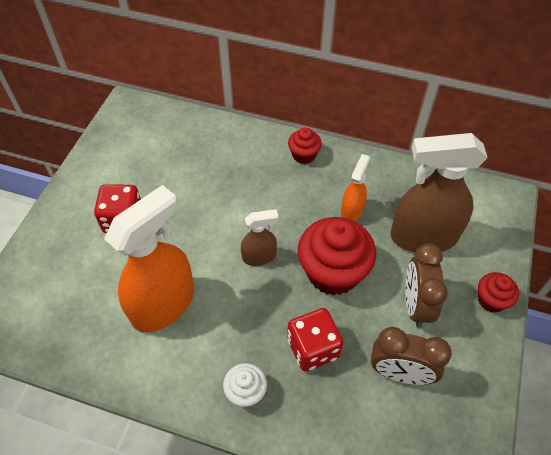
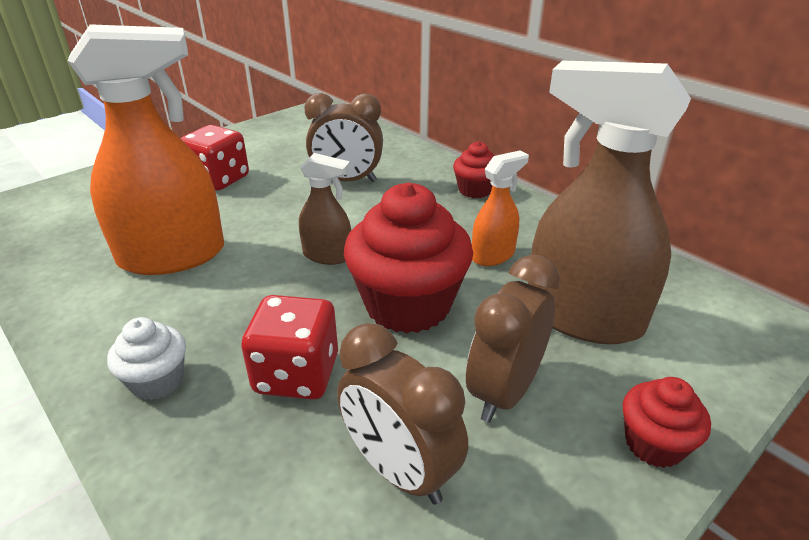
camera: 30 degrees right, 20 degrees down
(215, 181) = (347, 181): none -> brown clock

